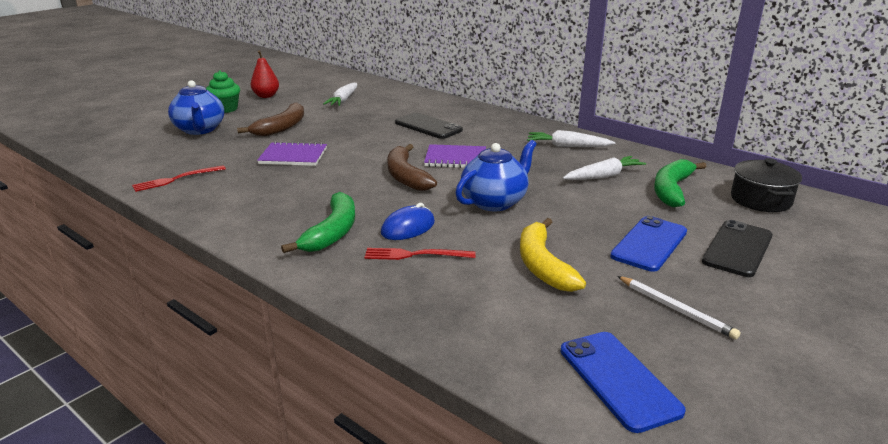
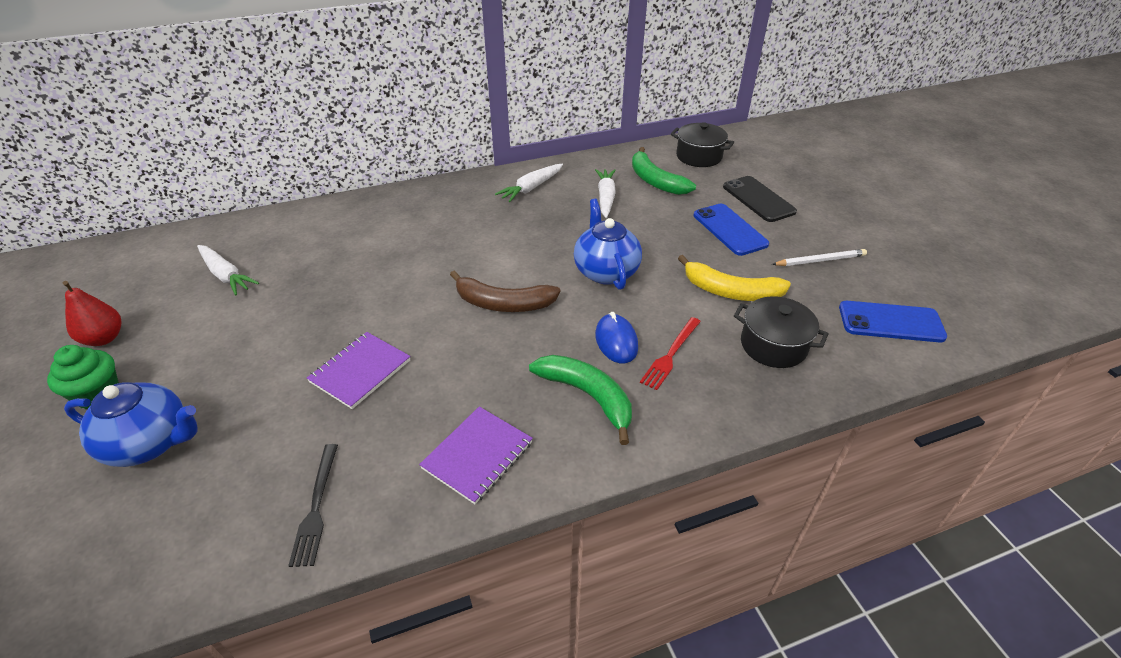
camera: 60 degrees left, 15 degrees up
(176, 179) = (316, 507): red fork -> black fork
(282, 127) = (251, 355): brown banana -> none
(428, 126) = (392, 244): black phone -> none
(455, 159) = (493, 257): purple notebook -> purple notebook (478, 455)
(484, 305) = (773, 345): none -> black pot

